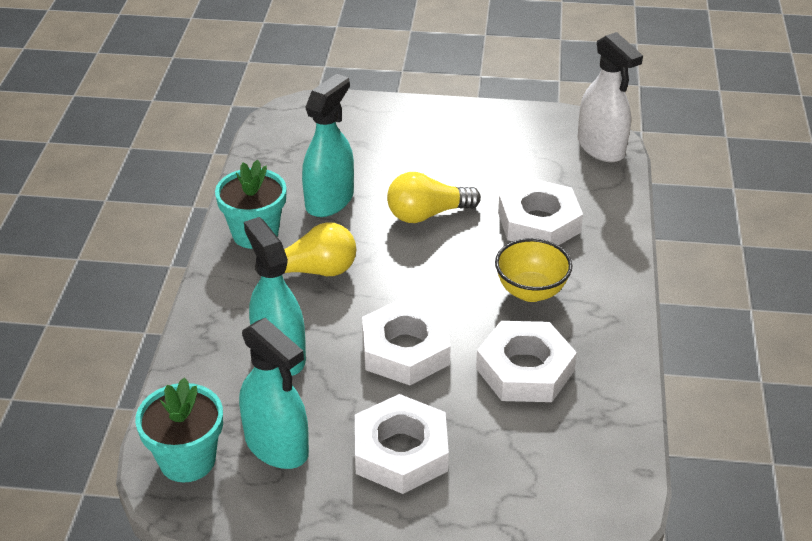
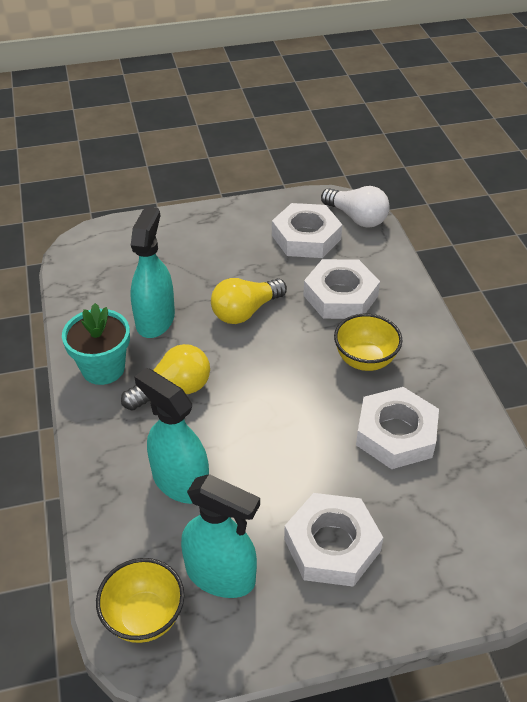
camera: 20 degrees left, 5 degrees up
(187, 460) = (144, 617): turquoise flower pot -> yellow bowl
(405, 350) = (288, 444): white nut -> white nut (306, 237)
(601, 148) = (356, 218): white spray bottle -> white light bulb

